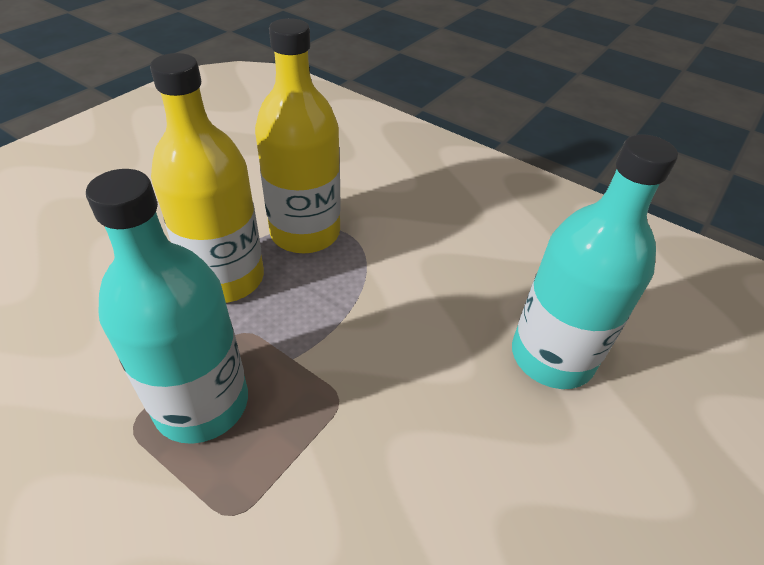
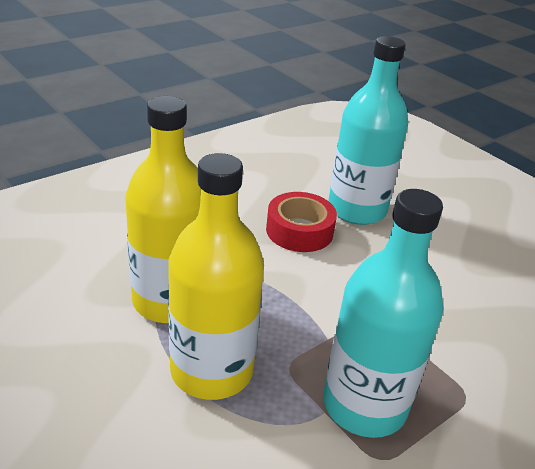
camera: 75 degrees left, 10 degrees down
(467, 305) = (299, 231): none -> red tape

